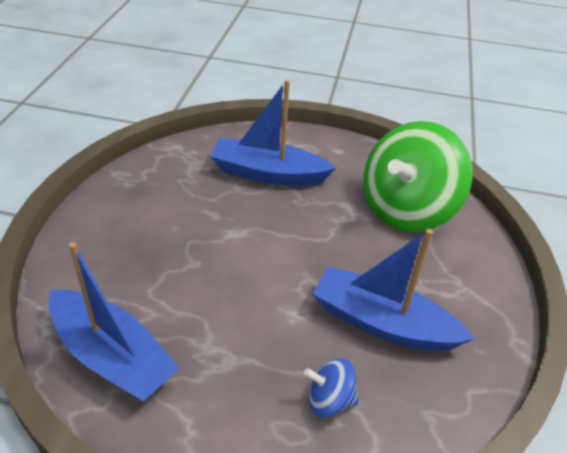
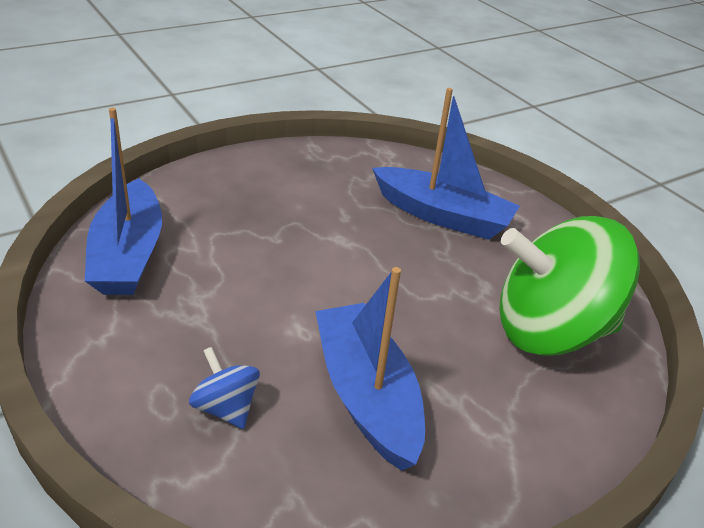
camera: 45 degrees right, 5 degrees down
(268, 173) = (442, 216): blue boat -> blue boat turned 150 degrees clockwise

